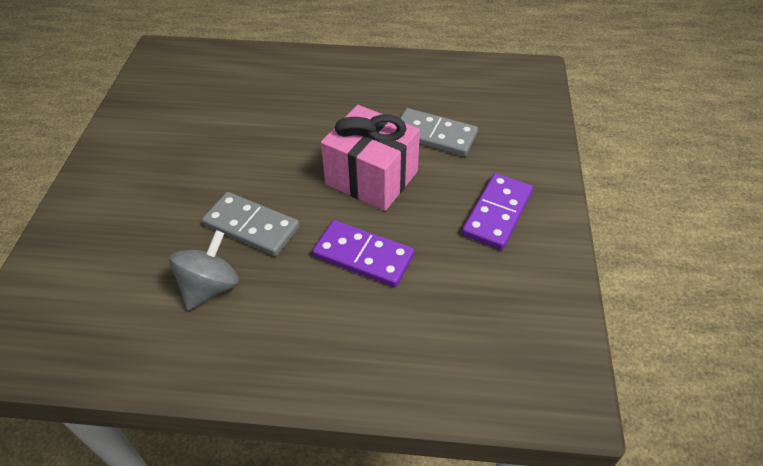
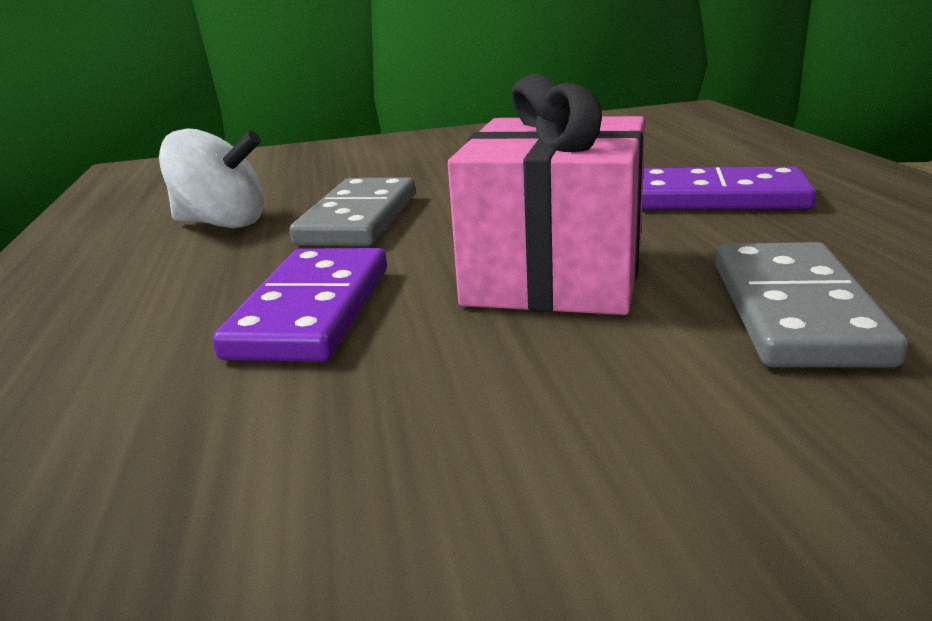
camera: 75 degrees right, 25 degrees down
(210, 287) = (222, 224): grey spinning top -> white spinning top
(497, 213) = (561, 470): purple domino -> purple domino (719, 198)

